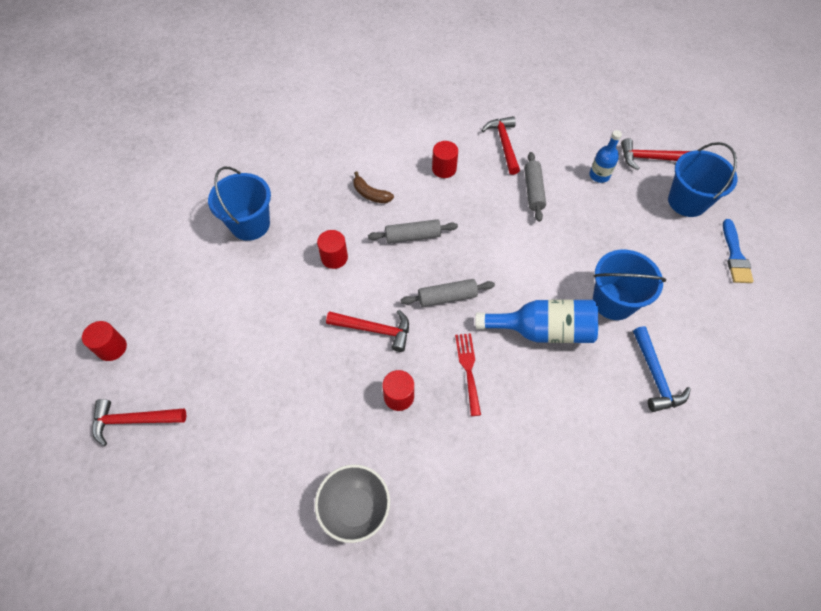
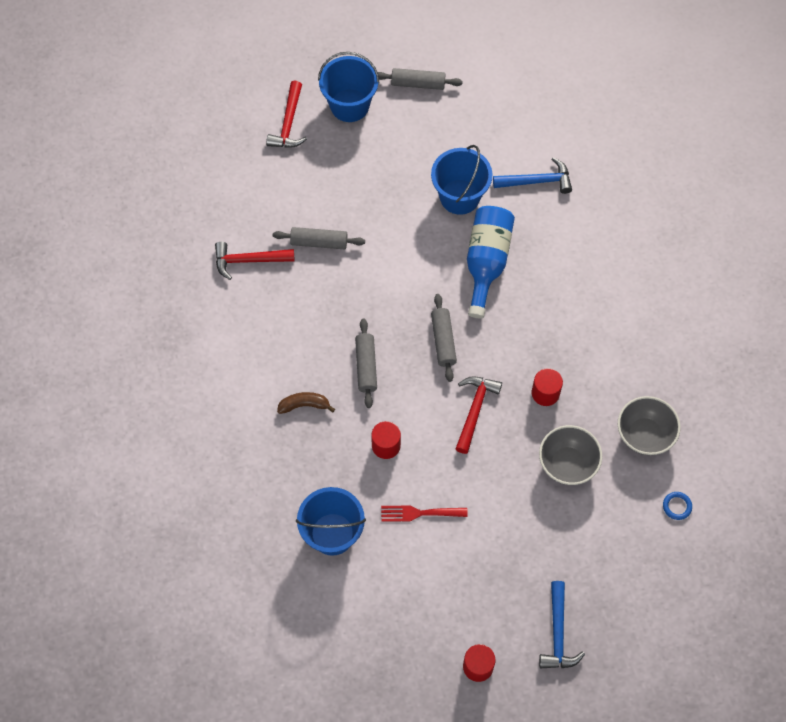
camera: 85 degrees left, 5 degrees up
(133, 420) = (558, 633): red hammer -> blue hammer
(267, 549) = (677, 506): none -> blue ring
(318, 422) = (567, 464): none -> grey bowl
(370, 194) = (304, 405): brown banana -> brown banana turned 135 degrees counterclockwise
(444, 169) = (277, 326): red cylinder -> none
(468, 369) = (522, 331): red fork -> red fork (419, 513)
(599, 175) = (306, 176): blue bottle -> none
(735, 255) = (418, 83): blue brush -> grey rolling pin

